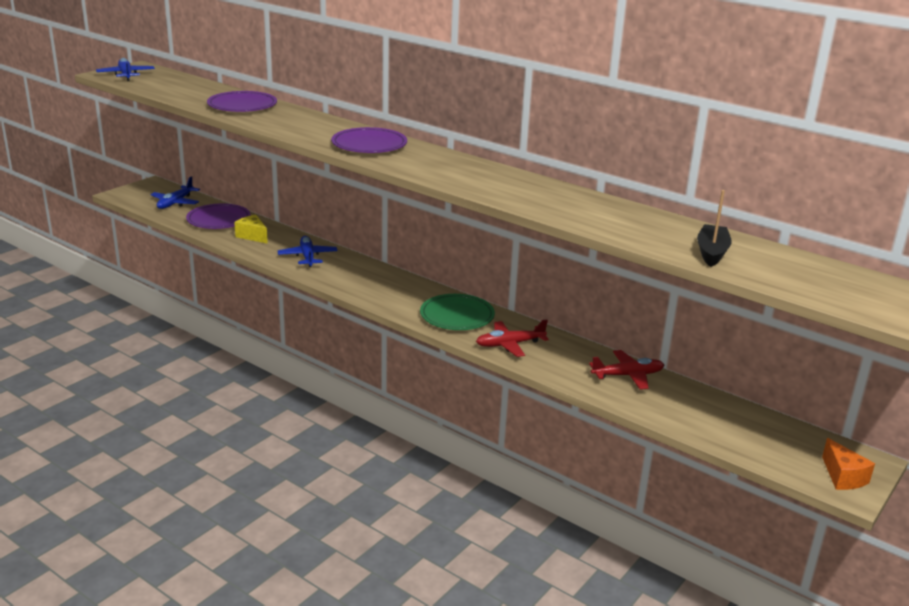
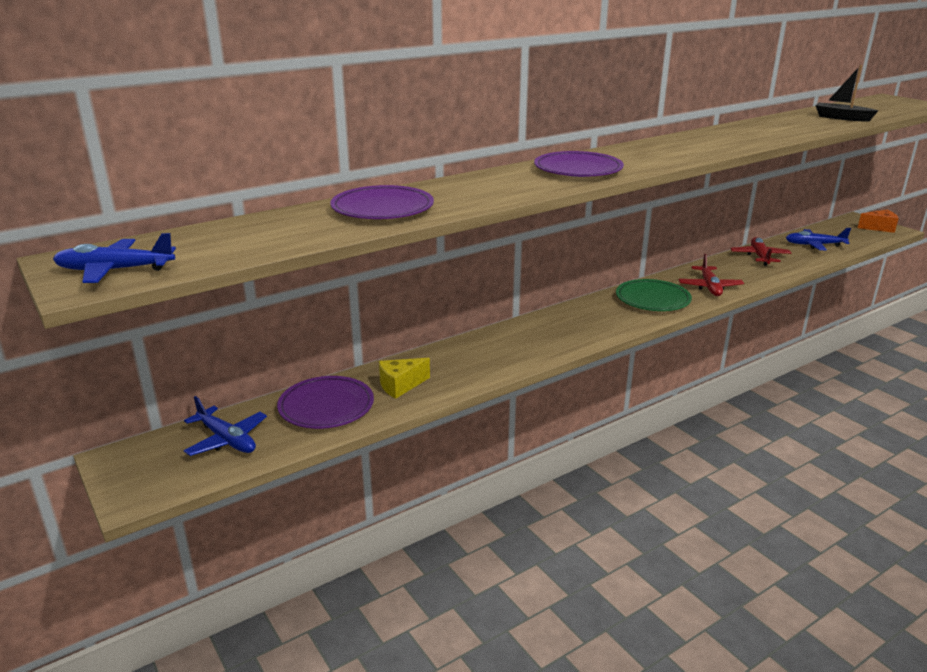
camera: 70 degrees left, 0 degrees up
(307, 257) = (484, 356): blue plane -> blue plane (814, 245)

